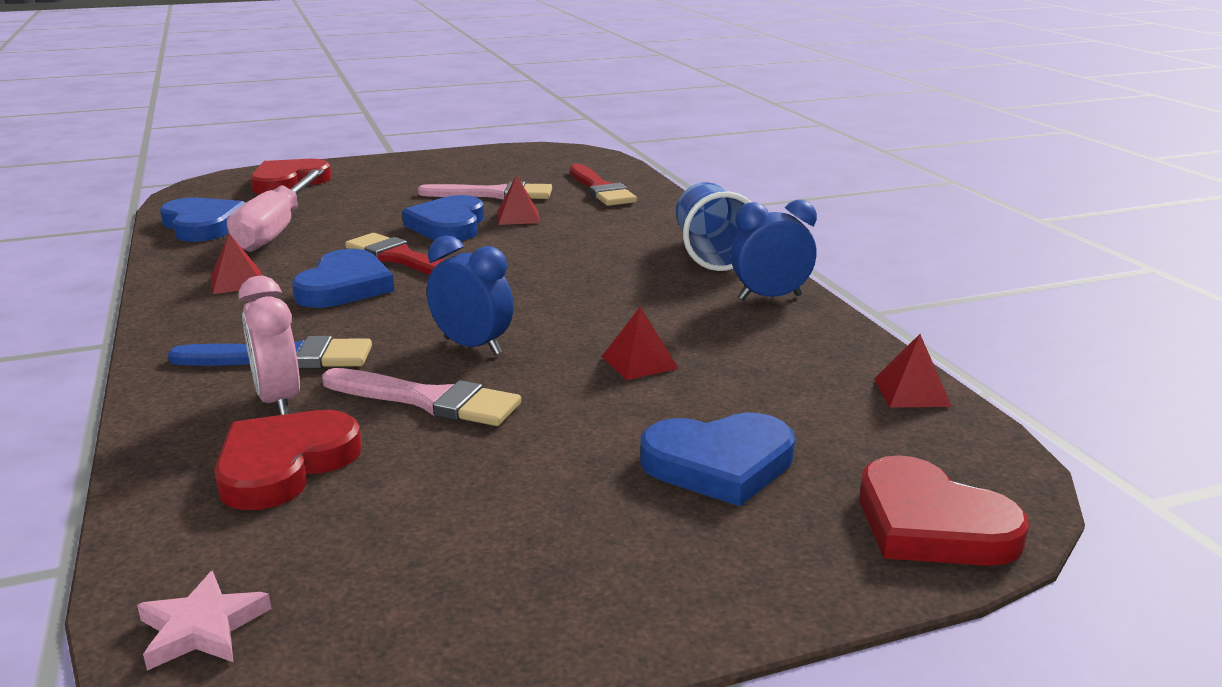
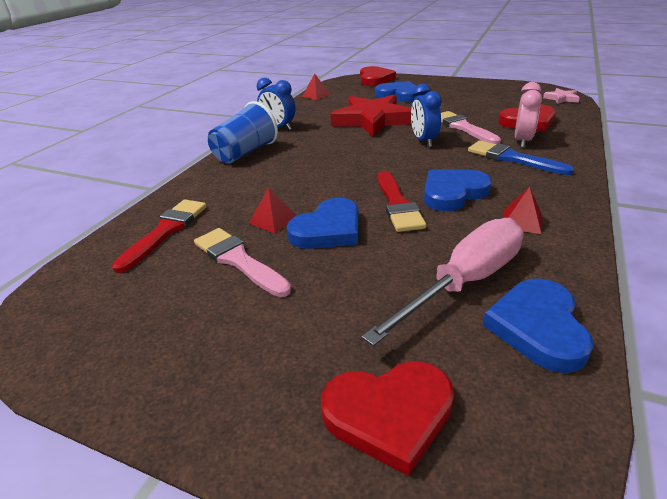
camera: 135 degrees left, 10 degrees up
(639, 362) = (372, 120): red pyramid -> red star

